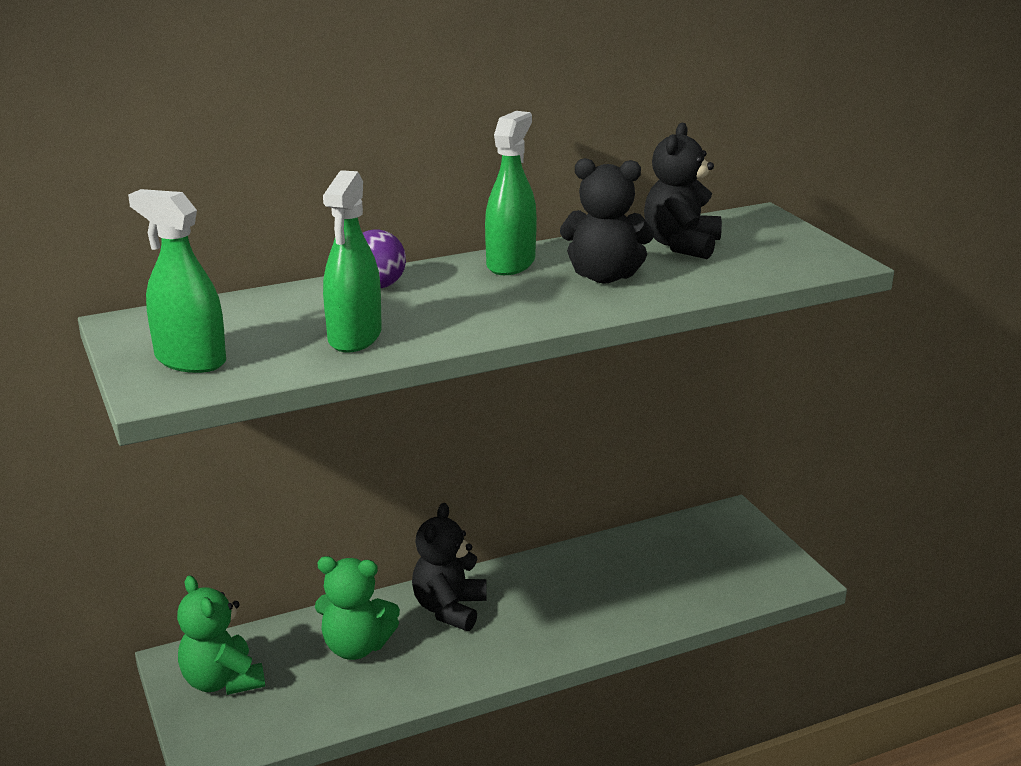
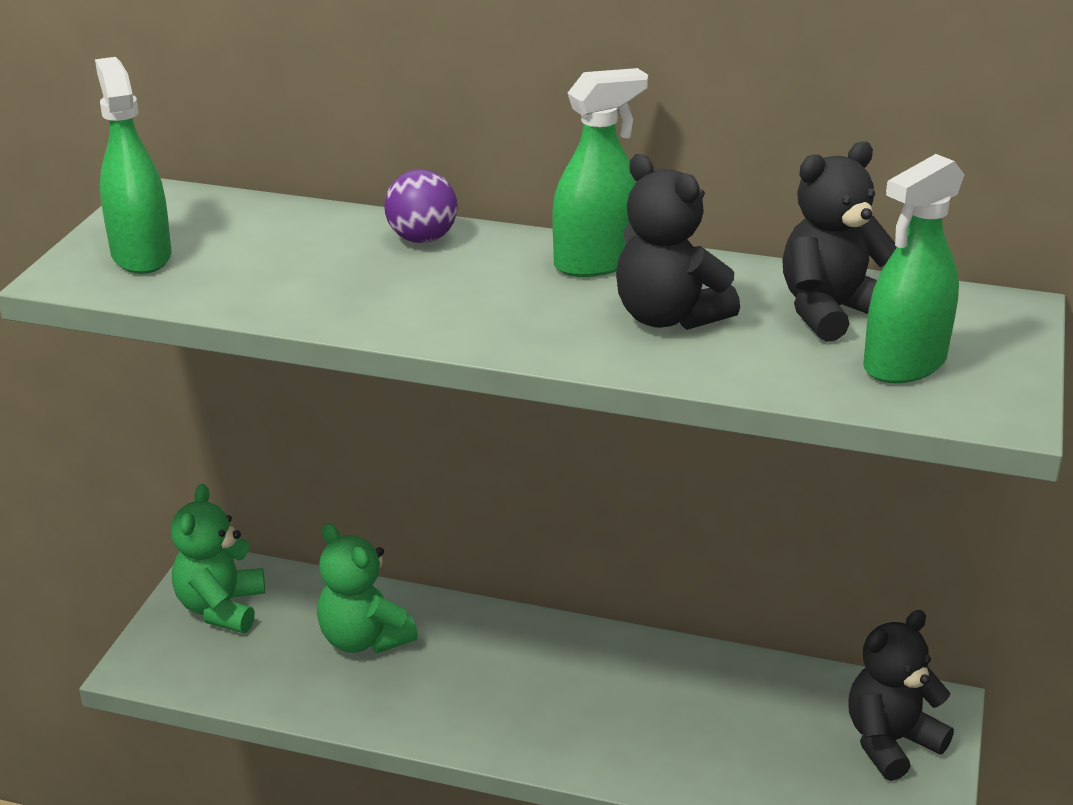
camera: 40 degrees right, 5 degrees up
(354, 337) = (306, 288): green spray bottle -> green spray bottle (904, 364)
(449, 609) = (491, 648): black teddy bear -> black teddy bear (890, 742)

